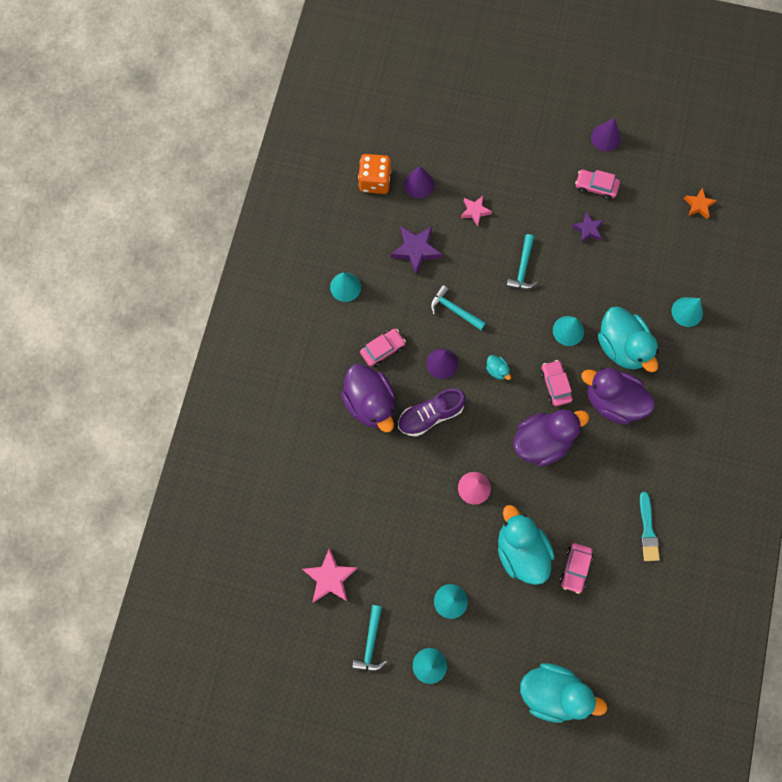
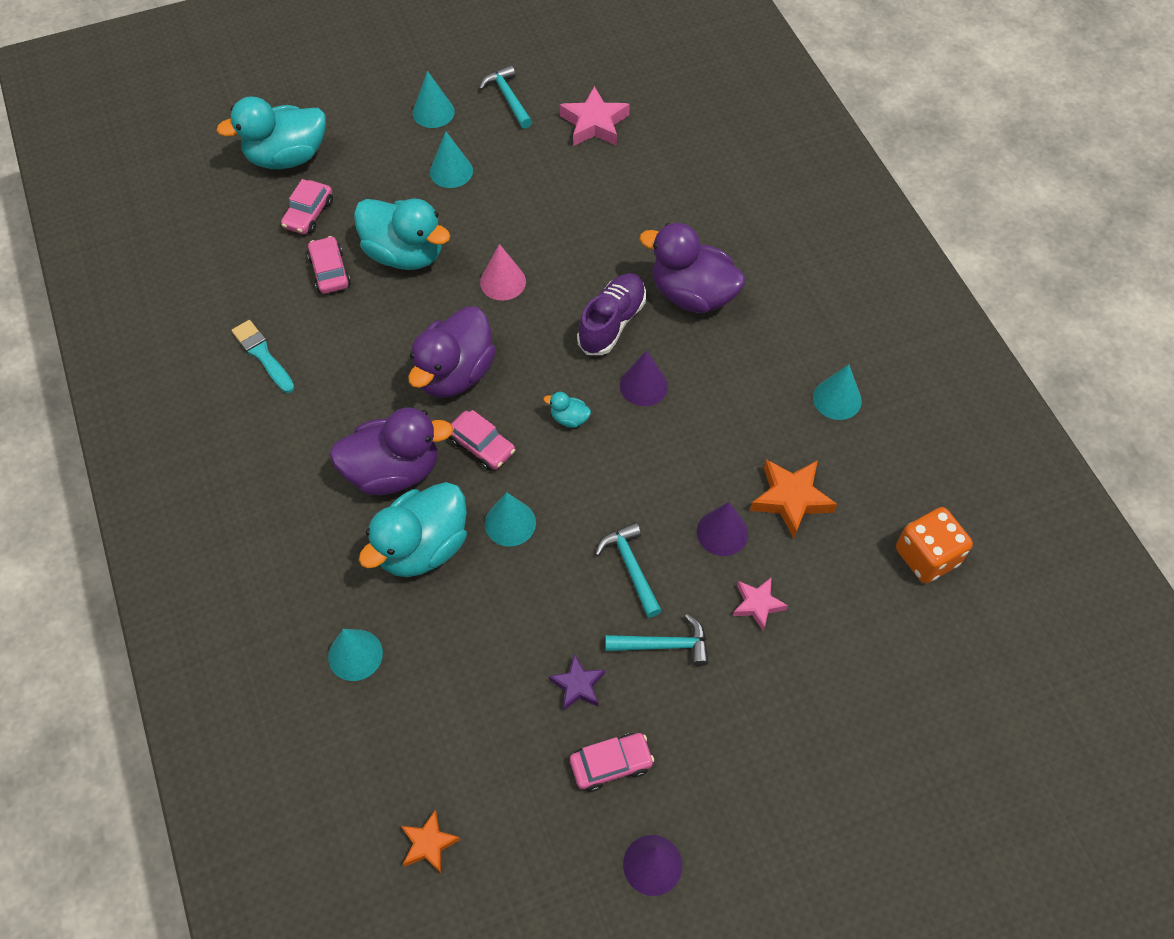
camera: 145 degrees right, 15 degrees down
(382, 349) = (728, 357): pink car -> pink car (309, 214)
(416, 250) = (791, 499): purple star -> orange star
(419, 184) = (866, 592): purple cone -> purple cone (722, 532)
(454, 310) = (679, 456): turquoise hammer -> turquoise hammer (664, 645)
(622, 346) = (422, 547): turquoise duck -> turquoise duck turned 75 degrees counterclockwise

